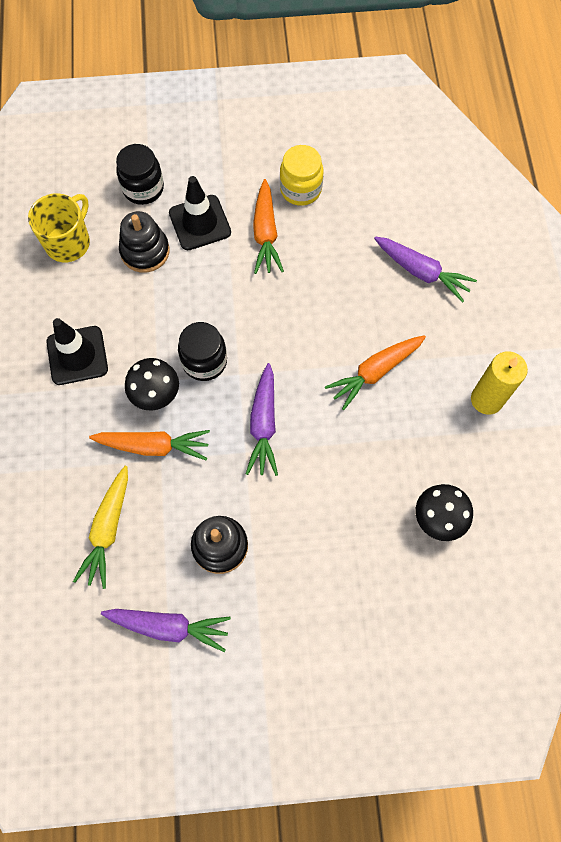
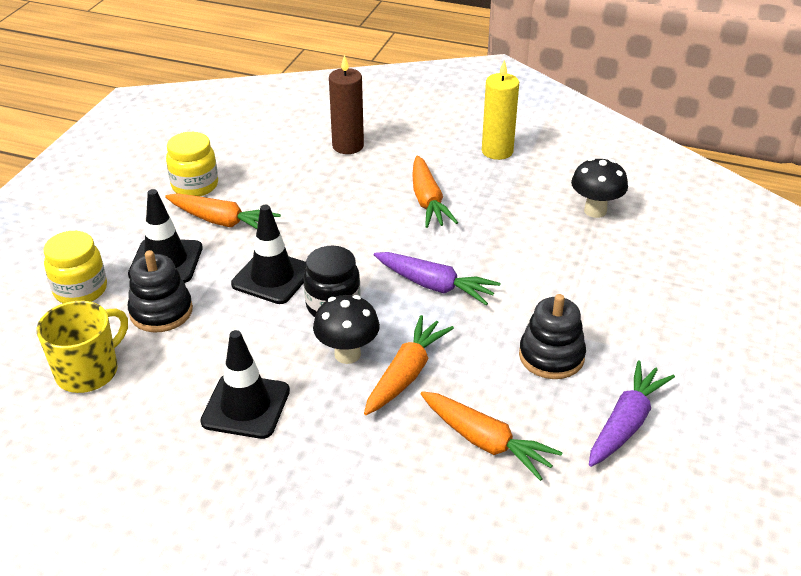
camera: 65 degrees left, 30 degrees down
(68, 242) = (88, 371): yellow mug -> yellow mug turned 75 degrees clockwise
(108, 529) = (486, 442): yellow carrot -> orange carrot
(143, 188) = (80, 290): black jar -> yellow jar
(217, 303) = (272, 277): none -> black traffic cone
(421, 272) = (348, 146): purple carrot -> brown candle

